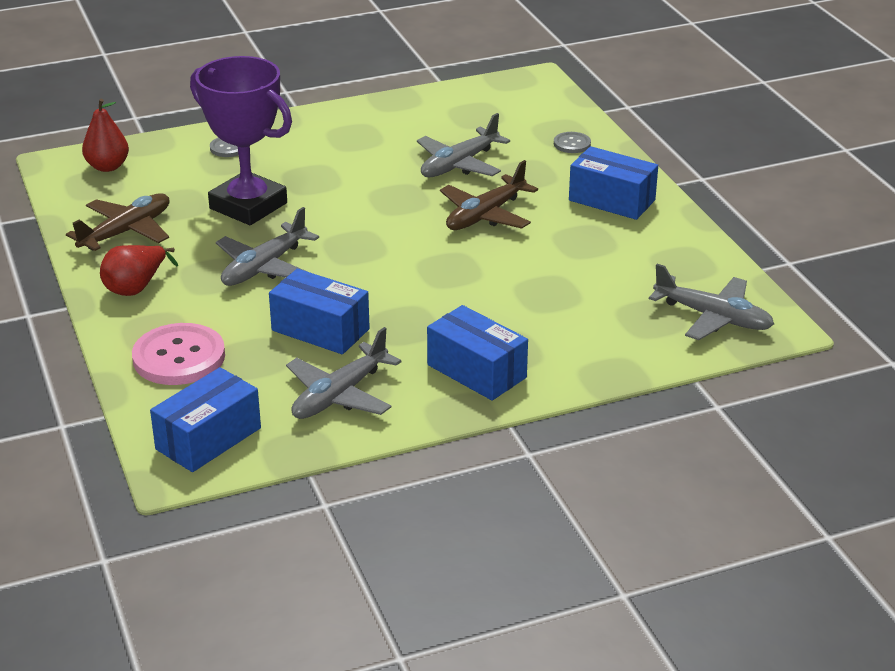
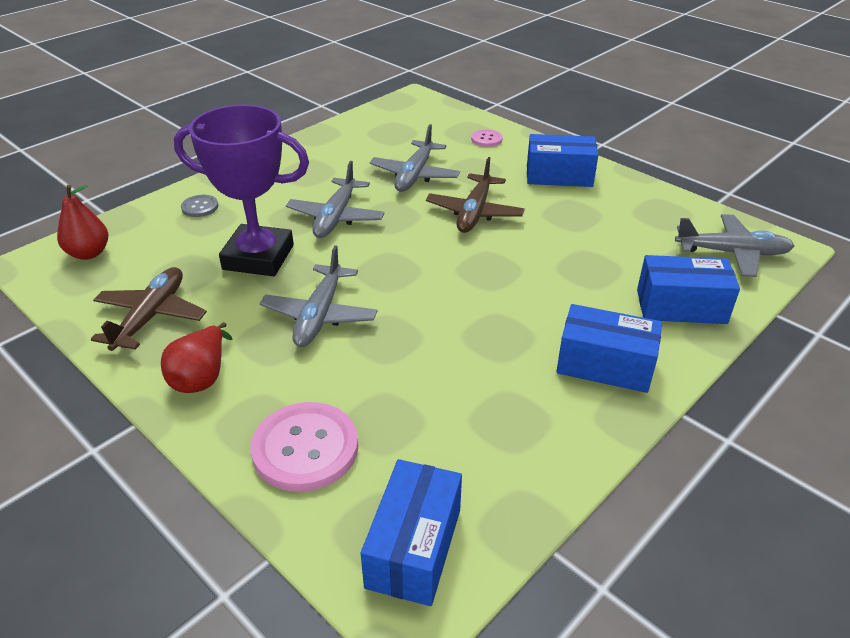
camera: 25 degrees left, 5 degrees up
(320, 330) = (426, 367): blue box -> blue box (681, 306)
(339, 395) = (505, 437): grey plane -> grey plane (336, 217)
(572, 144) = (486, 139): grey button -> pink button

